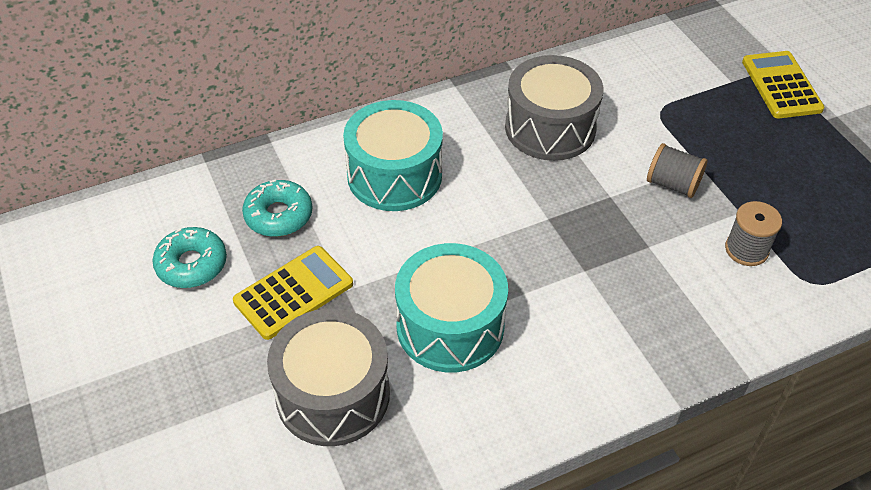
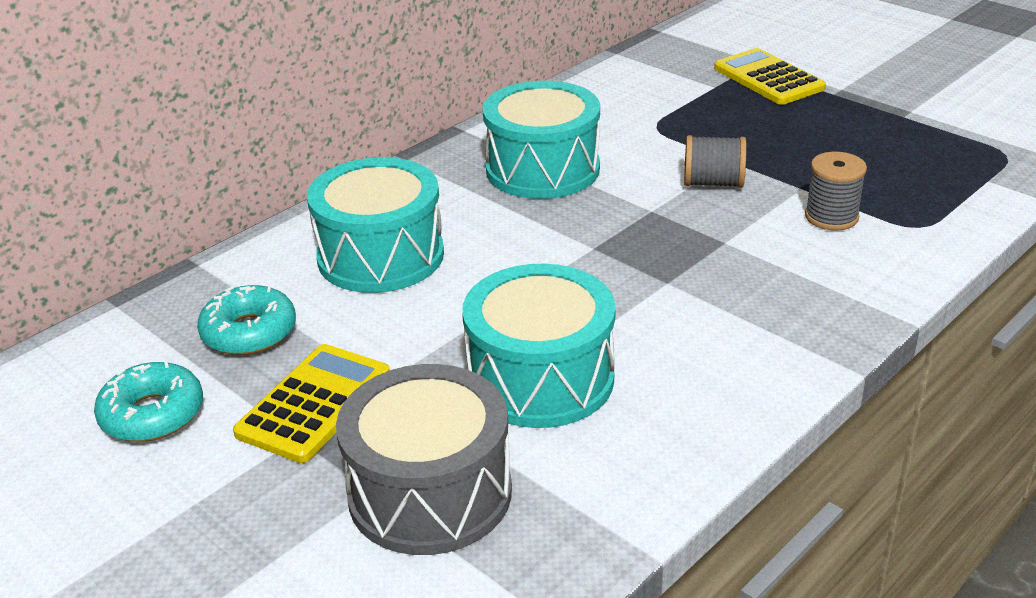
camera: 20 degrees left, 15 degrees down
(550, 128) = (542, 169): grey drum -> turquoise drum

